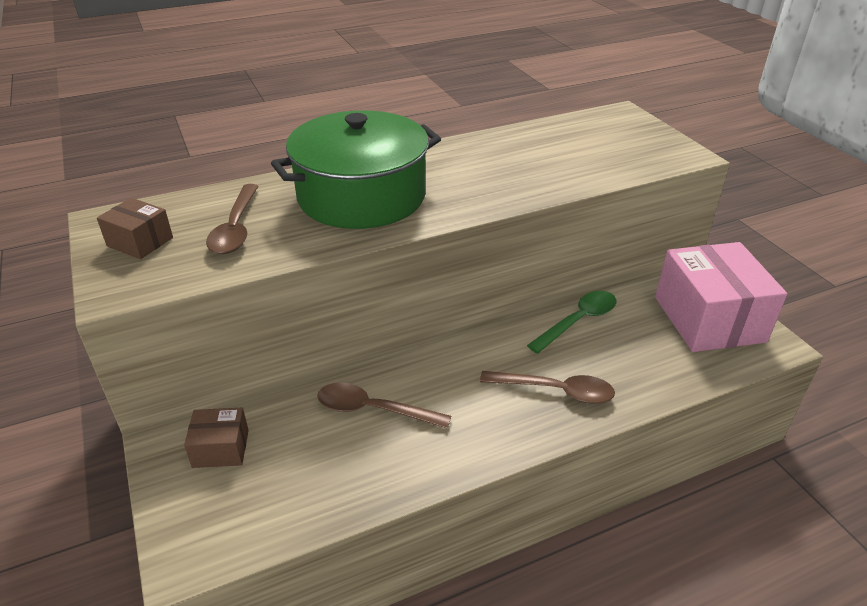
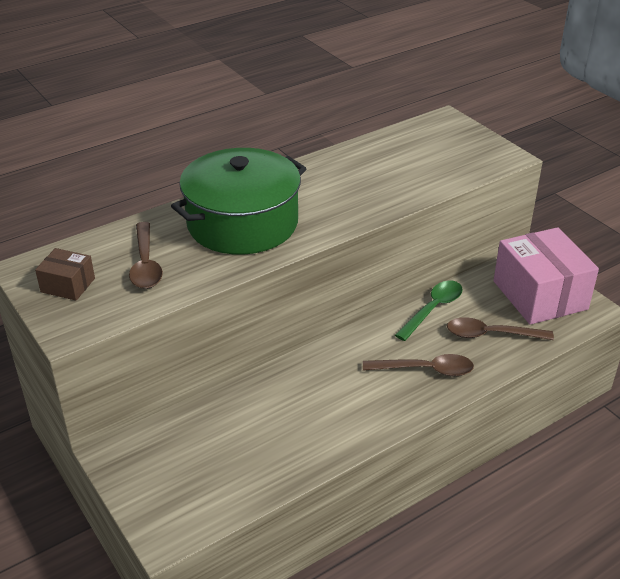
camera: 10 degrees left, 0 degrees up
(221, 448) = (162, 451): brown box -> none
(374, 410) = (280, 404): brown spoon -> brown spoon (491, 334)

